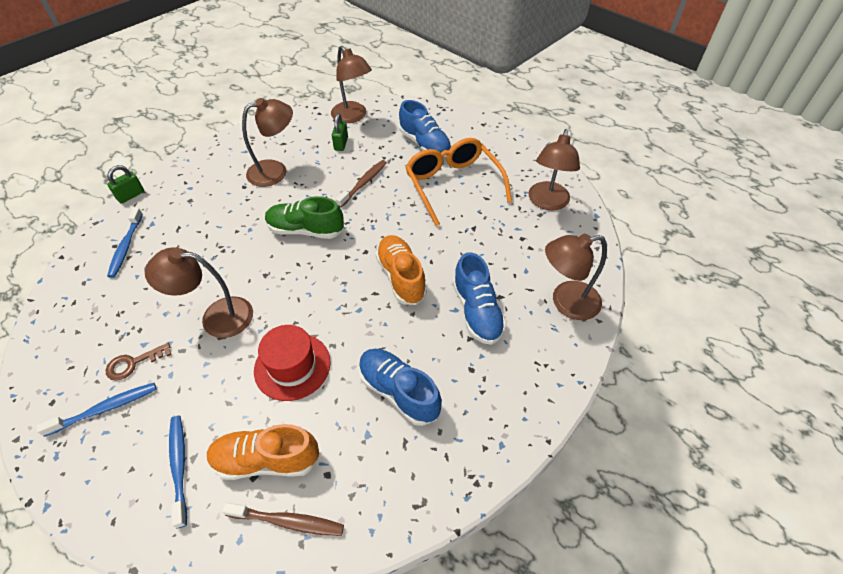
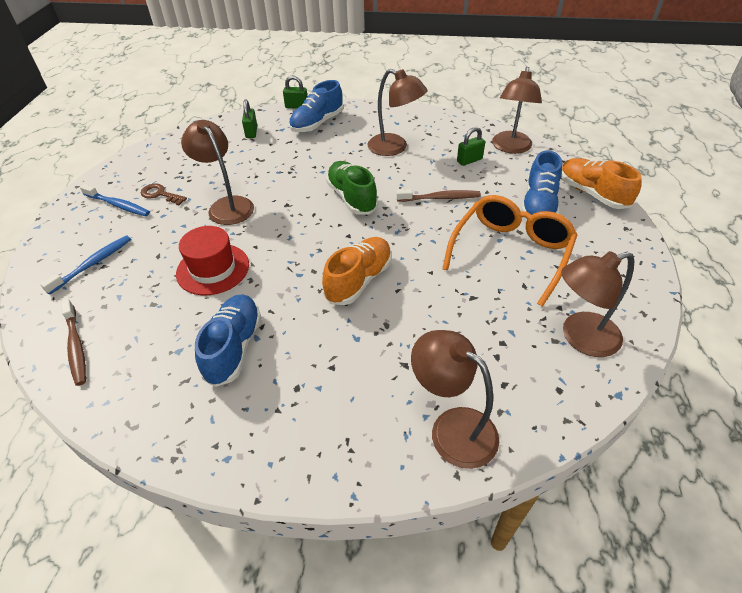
camera: 55 degrees right, 5 degrees down
(126, 246) = (251, 132): blue toothbrush -> green padlock
(266, 460) = (121, 304): orange shoe -> orange shoe (592, 194)
(477, 311) = (369, 355): blue shoe -> blue shoe (317, 123)

